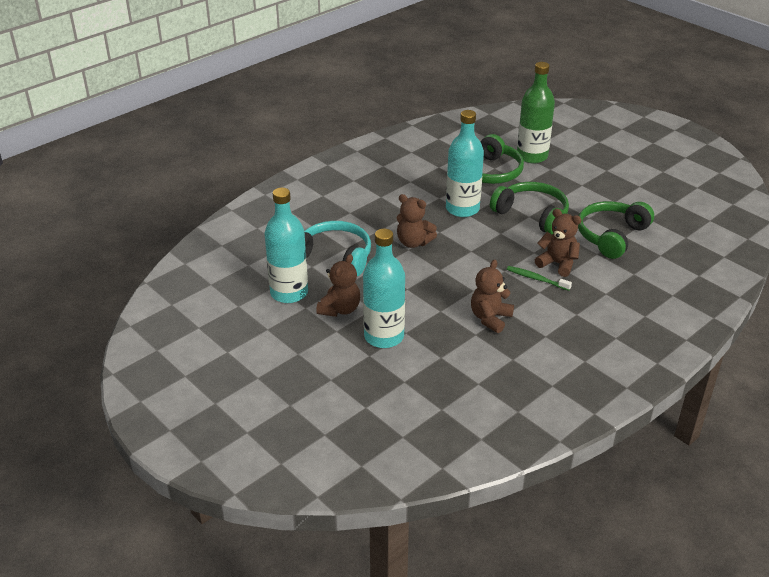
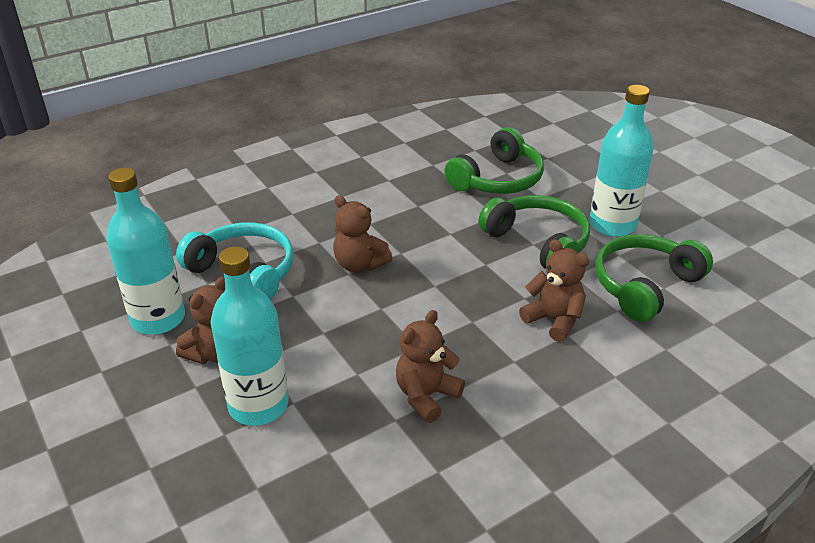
camera: 10 degrees right, 0 degrees up
(462, 209) = (444, 224): turquoise bottle -> turquoise bottle (612, 225)
(532, 156) = (562, 162): green bottle -> none
(536, 279) = (515, 340): green toothbrush -> none

